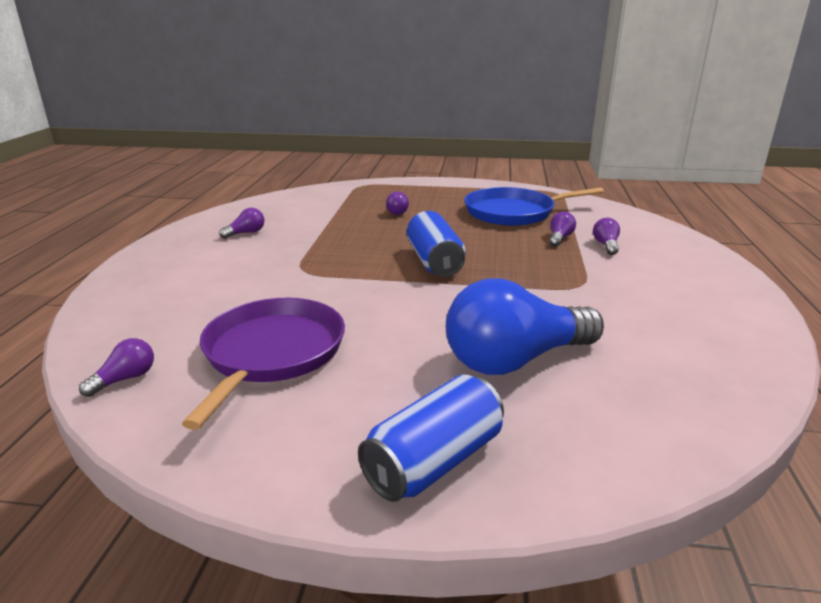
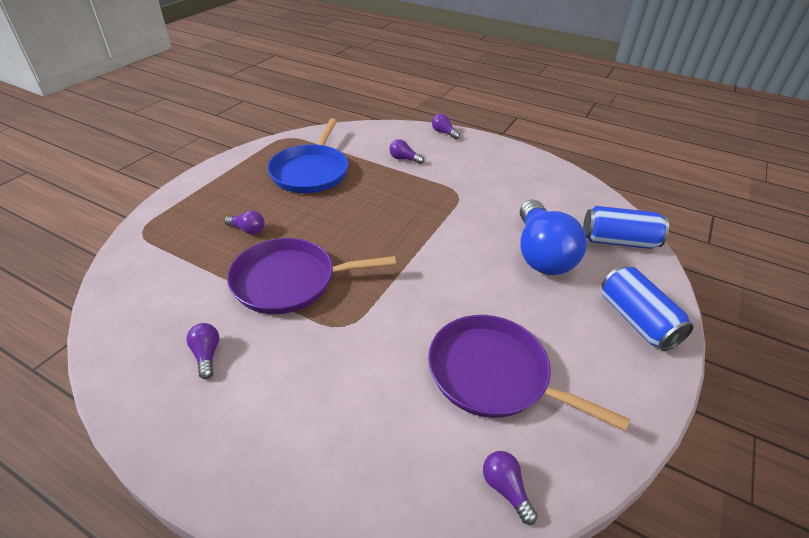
camera: 70 degrees left, 15 degrees up
(345, 239) = (290, 281): none -> purple pan
(434, 262) = (379, 242): blue can -> blue can (618, 241)
(559, 238) = (378, 171): purple light bulb -> purple light bulb (444, 133)

